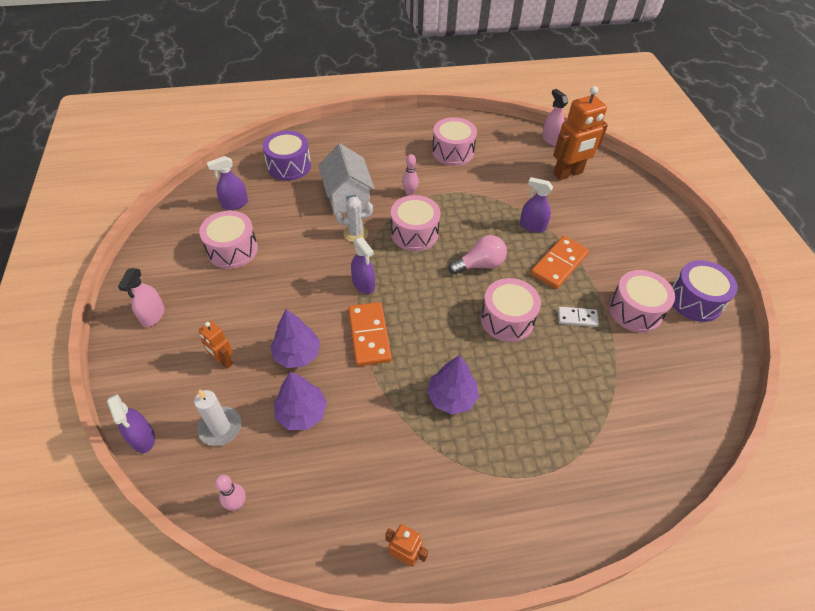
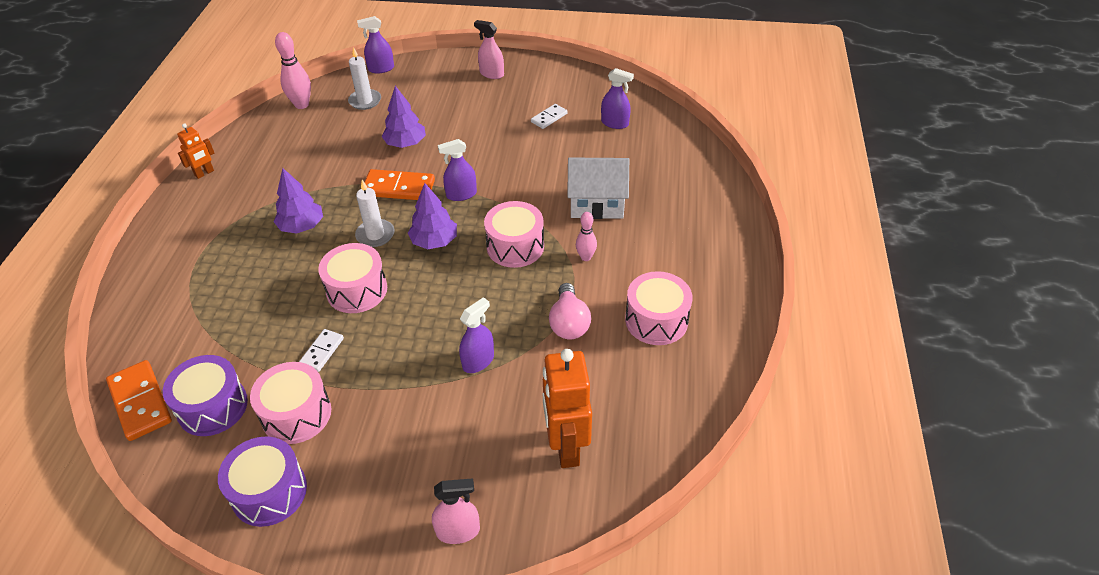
camera: 110 degrees right, 5 degrees down
(223, 361) = (423, 105): orange robot -> none
(232, 249) = (549, 118): pink drum -> white domino
(235, 204) = (615, 123): purple spray bottle -> purple spray bottle turned 120 degrees clockwise
(237, 504) = (302, 105): pink bowling pin -> pink bowling pin, size x1.62
(289, 166) = (667, 165): purple drum -> purple drum (212, 407)
(302, 413) = (349, 140): purple tree -> purple tree (434, 241)
(355, 233) = (535, 200): white cactus -> none
(439, 330) = (375, 235): none -> white candle
(480, 265) = (441, 290): pink light bulb -> pink light bulb (569, 323)
(550, 139) = (658, 457): pink spray bottle -> pink spray bottle (458, 531)
(559, 264) = (403, 365): orange domino -> orange domino (140, 402)

